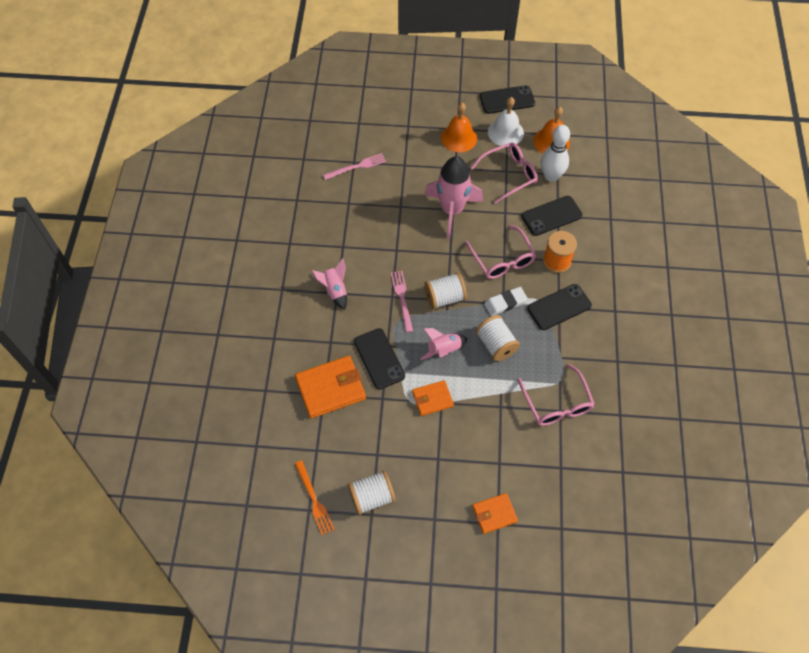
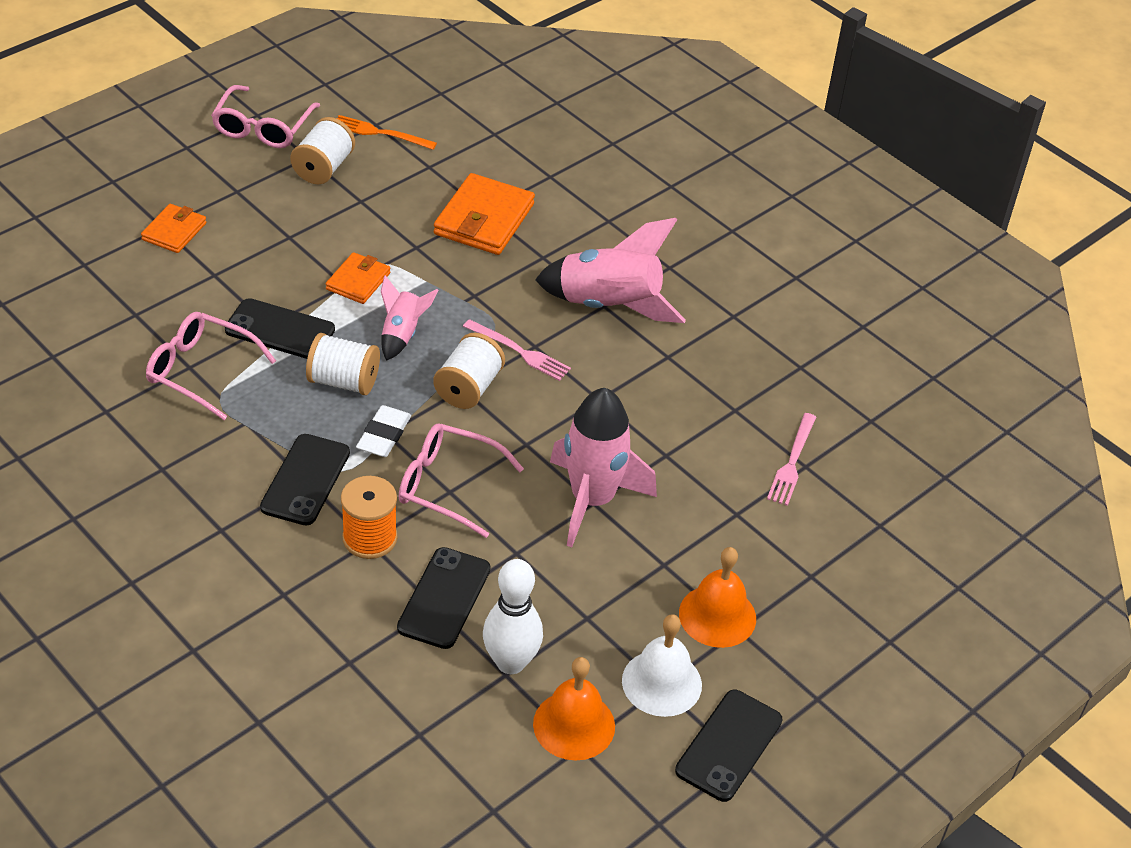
camera: 130 degrees right, 15 degrees down
(335, 290) = (609, 306): pink rocket -> pink rocket, size x1.86
(379, 358) = (467, 277): black phone -> black phone (280, 330)
(508, 175) = (576, 614): pink glasses -> pink glasses (263, 127)

